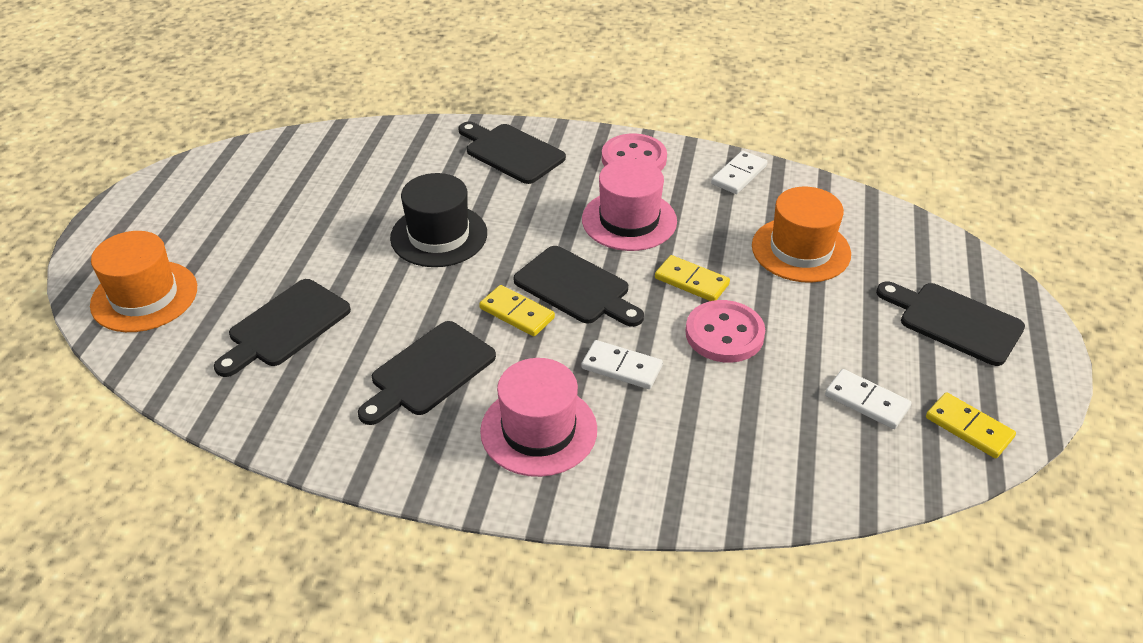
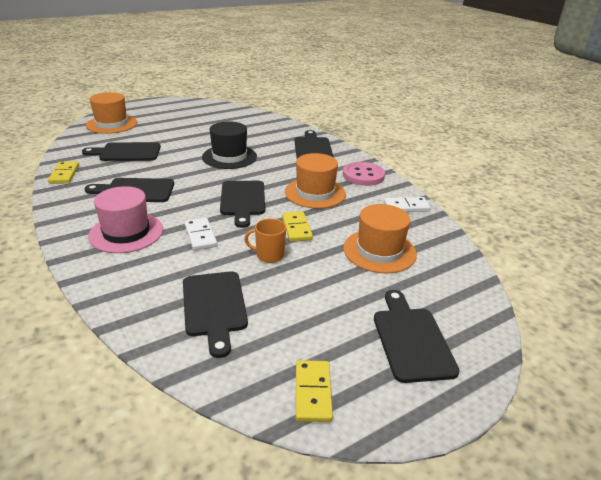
camera: 45 degrees right, 10 degrees down
(517, 313) = (203, 194): yellow domino -> yellow domino (64, 174)
(629, 220) = (315, 193): pink hat -> orange hat
(724, 334) = (269, 255): pink button -> orange mug
(779, 428) = (214, 307): none -> black cutting board
(867, 401) = (280, 332): white domino -> none

